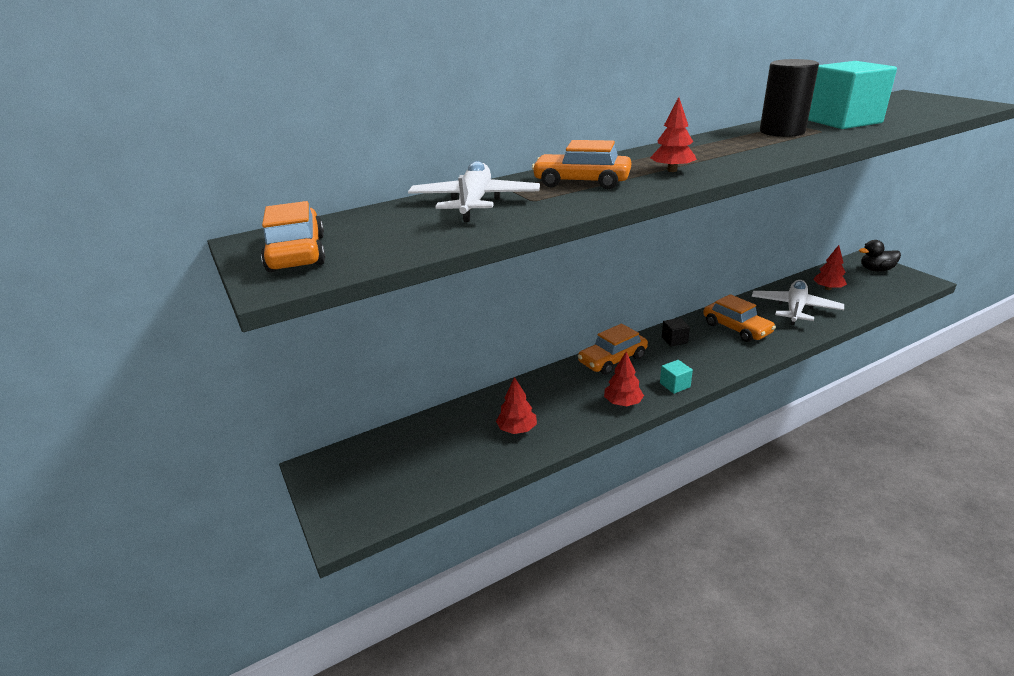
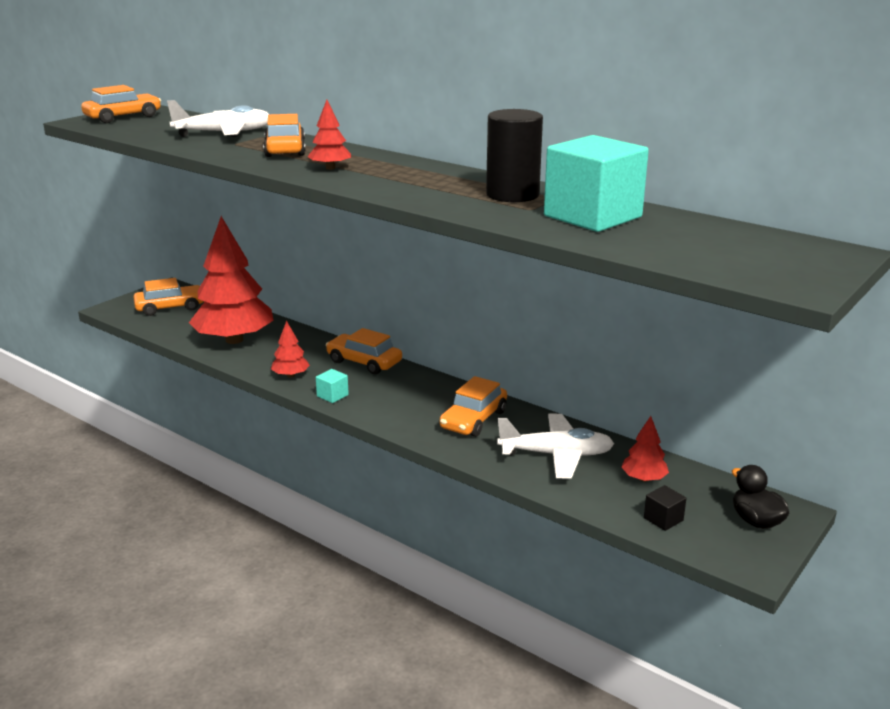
camera: 65 degrees right, 5 degrees down
(385, 471) = (170, 307): none -> orange car
(517, 429) = (234, 340): red tree -> red tree, size x2.31
(674, 340) = (423, 387): black cube -> black cube (663, 519)

